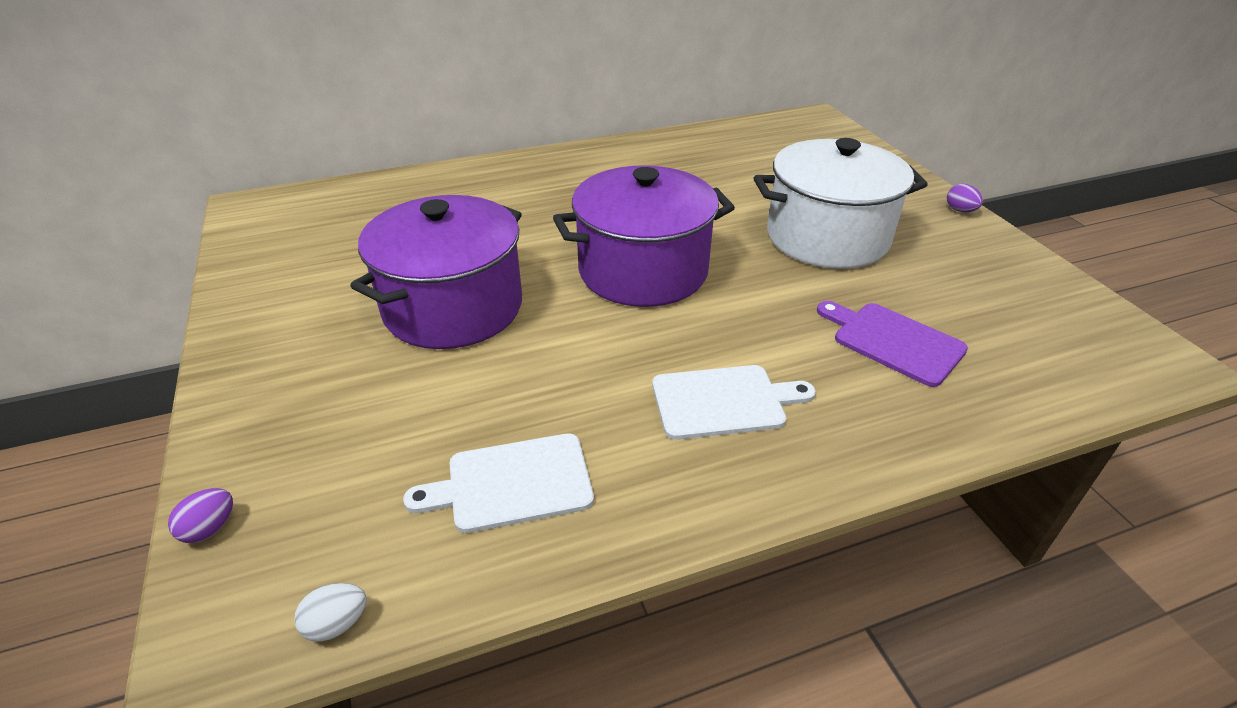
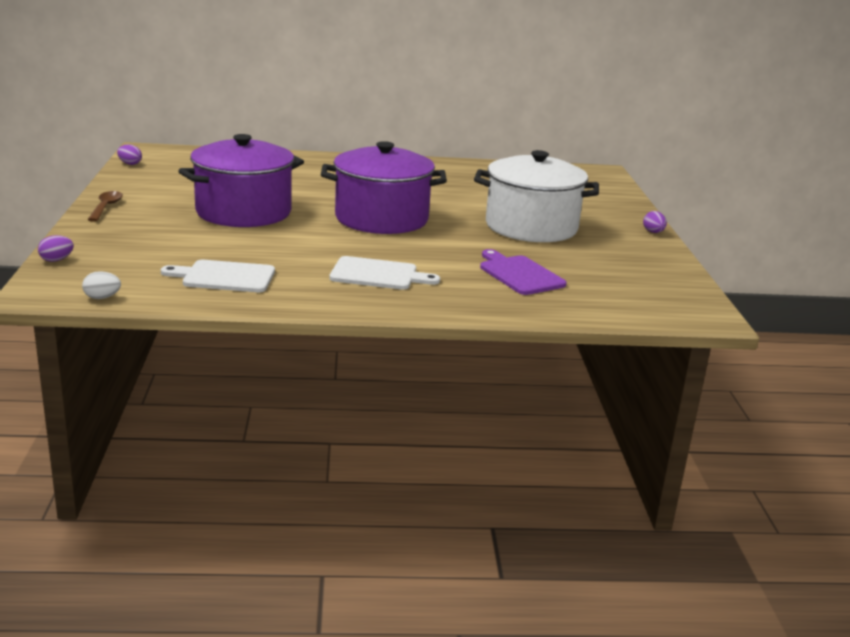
camera: 15 degrees right, 15 degrees down
(237, 241) = (130, 164): none -> purple egg
(241, 353) = (106, 207): none -> brown spoon

